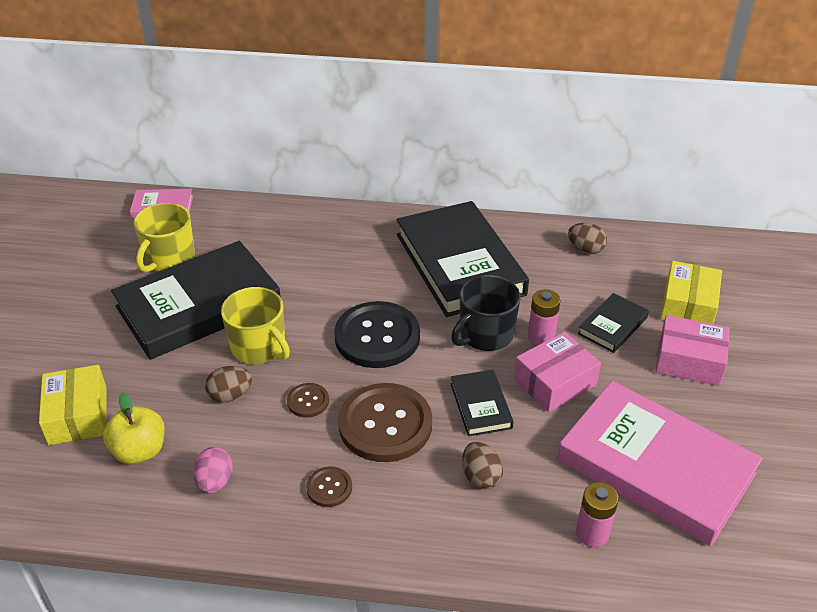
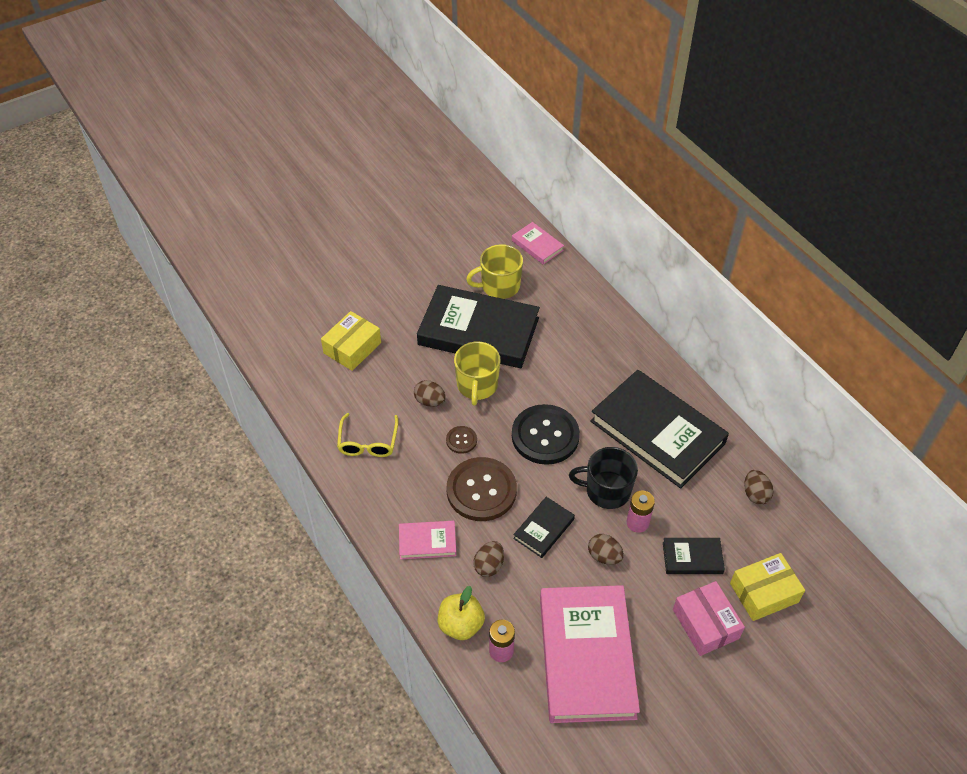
camera: 50 degrees right, 10 degrees up
(140, 451) = (356, 394): yellow apple -> yellow apple (461, 625)
(215, 482) = (368, 442): pink egg -> yellow glasses
(329, 488) = (412, 497): brown button -> none
(399, 511) = (427, 542): none -> pink book
(459, 264) = (657, 432): black book -> black book turned 75 degrees counterclockwise
(555, 382) = (604, 556): pink box -> brown egg

